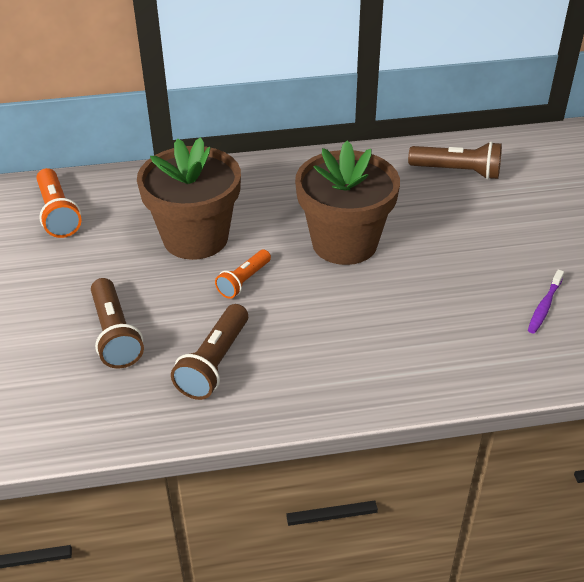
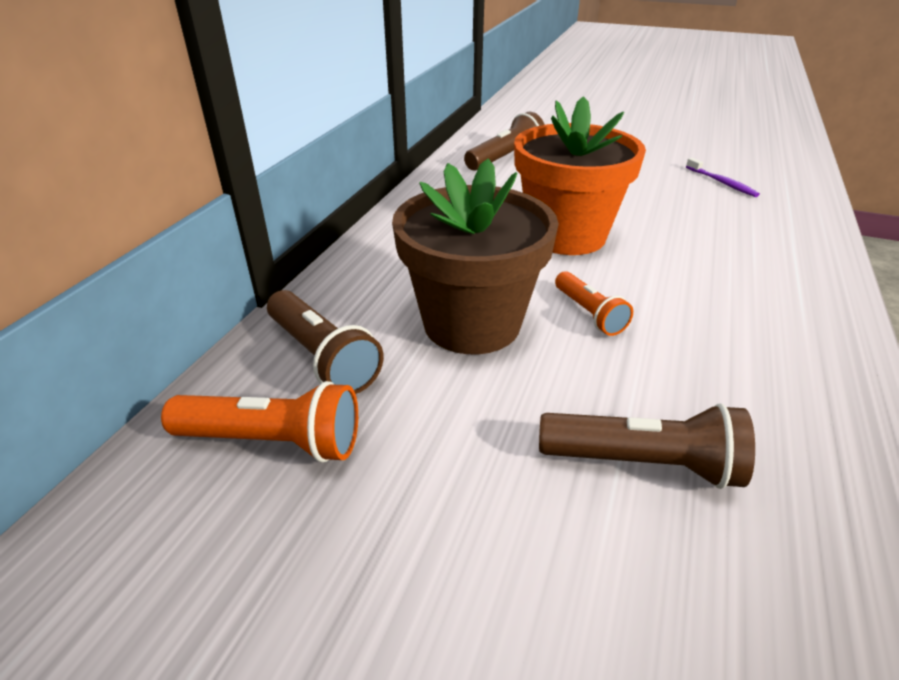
camera: 60 degrees left, 5 degrees down
(214, 363) = (745, 383): brown flashlight -> brown flashlight (322, 357)
(344, 243) = (566, 235): brown flower pot -> orange flower pot

